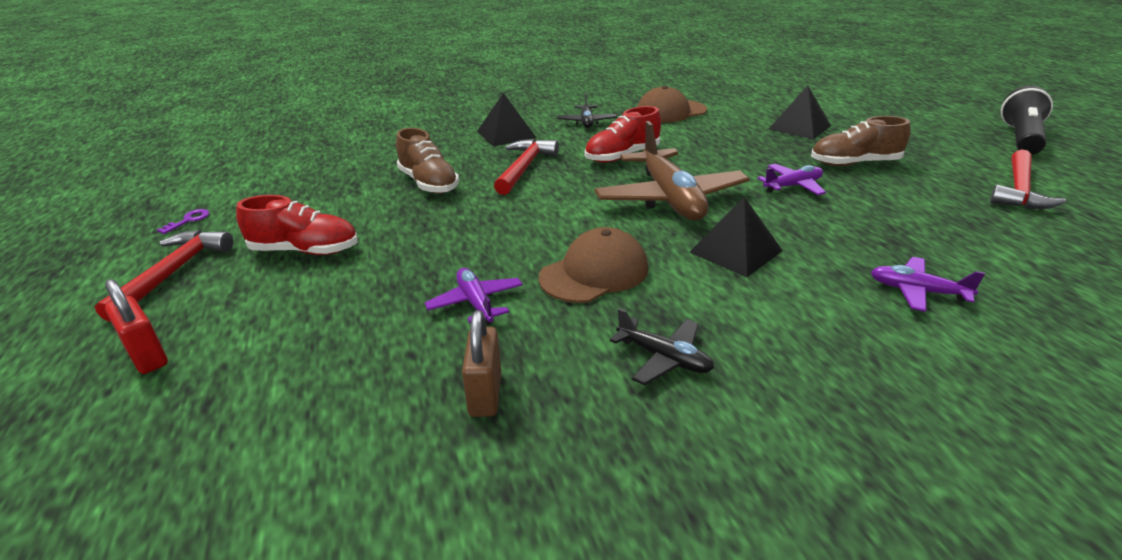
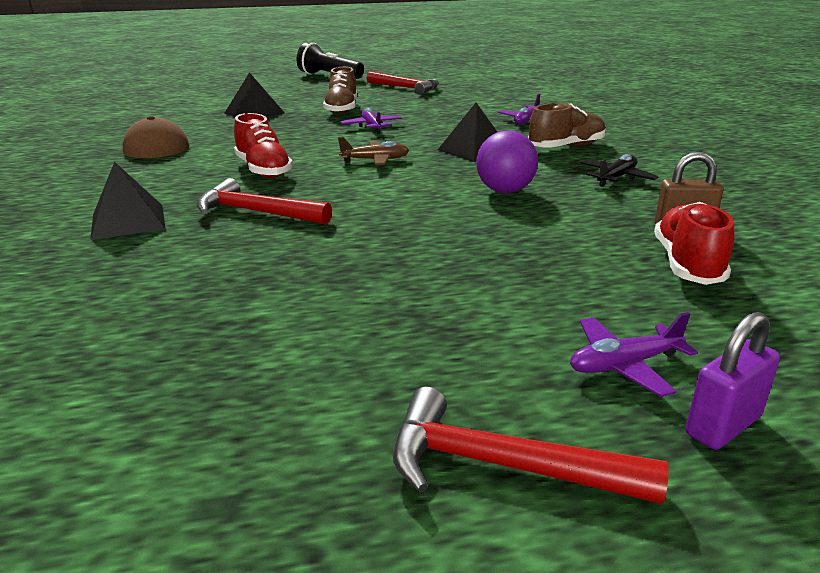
camera: 85 degrees left, 5 degrees down
(147, 356) = (723, 425): red padlock -> purple padlock
(188, 220) = (281, 507): purple key -> none
(305, 251) = (442, 340): red shoe -> red shoe (687, 264)
(429, 183) = (264, 266): brown shoe -> brown shoe (566, 147)
(476, 303) = (558, 233): purple plane -> purple plane (624, 365)
(586, 122) = (140, 179): black plane -> none
(594, 273) = (505, 191): brown cap -> purple ball
(670, 198) = (375, 160): brown plane -> brown plane, size x0.49

